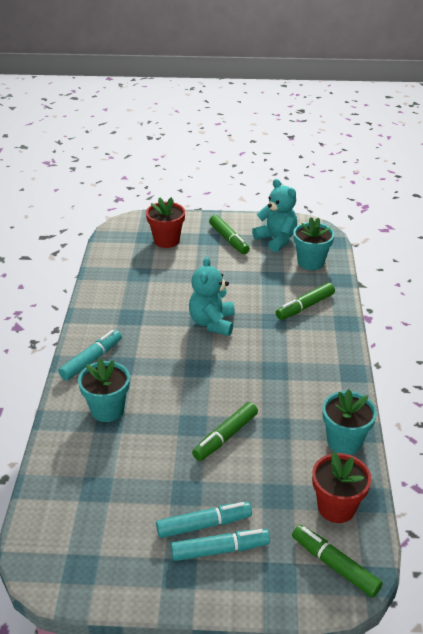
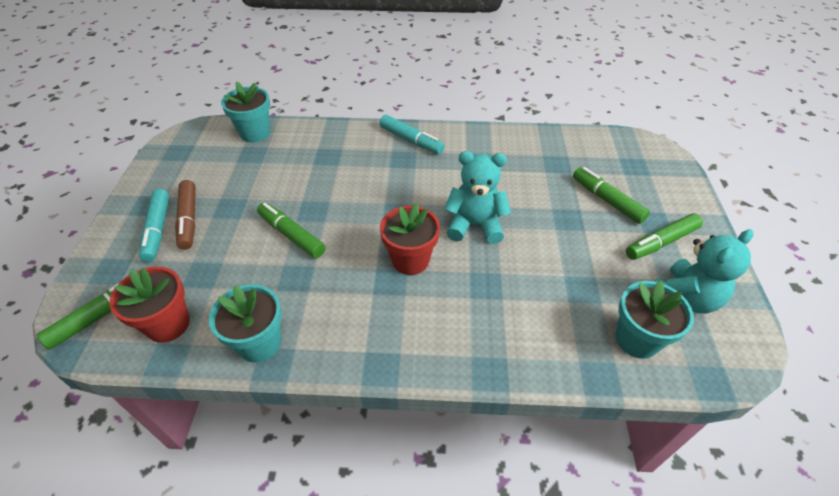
camera: 90 degrees right, 10 degrees up
(107, 409) = (342, 154): turquoise flower pot -> turquoise flower pot (255, 133)
(166, 240) = (634, 183): red flower pot -> red flower pot (410, 260)
(203, 525) = (189, 219): turquoise marker -> brown marker
(305, 307) = (521, 323): green marker -> green marker (607, 200)

